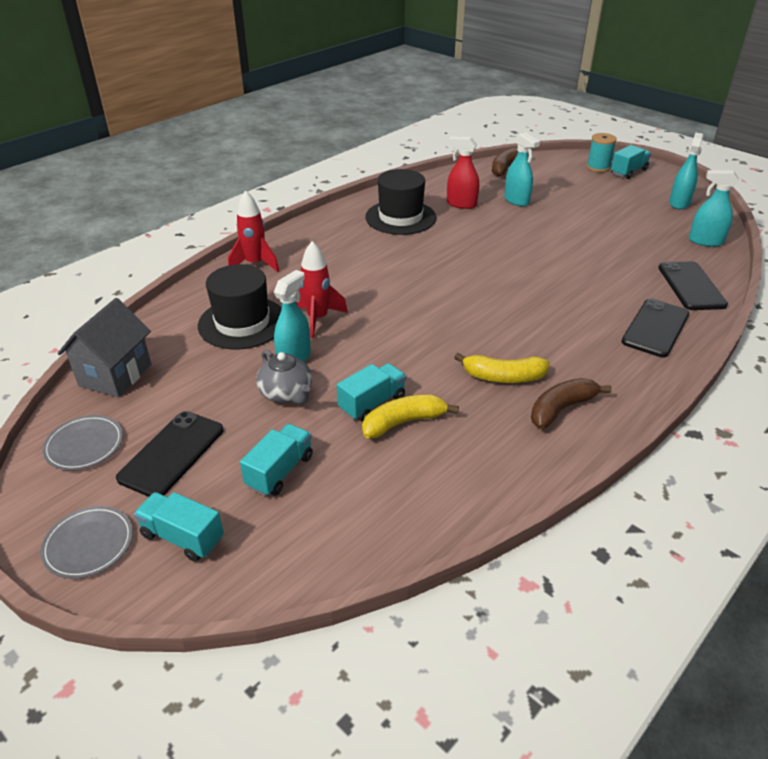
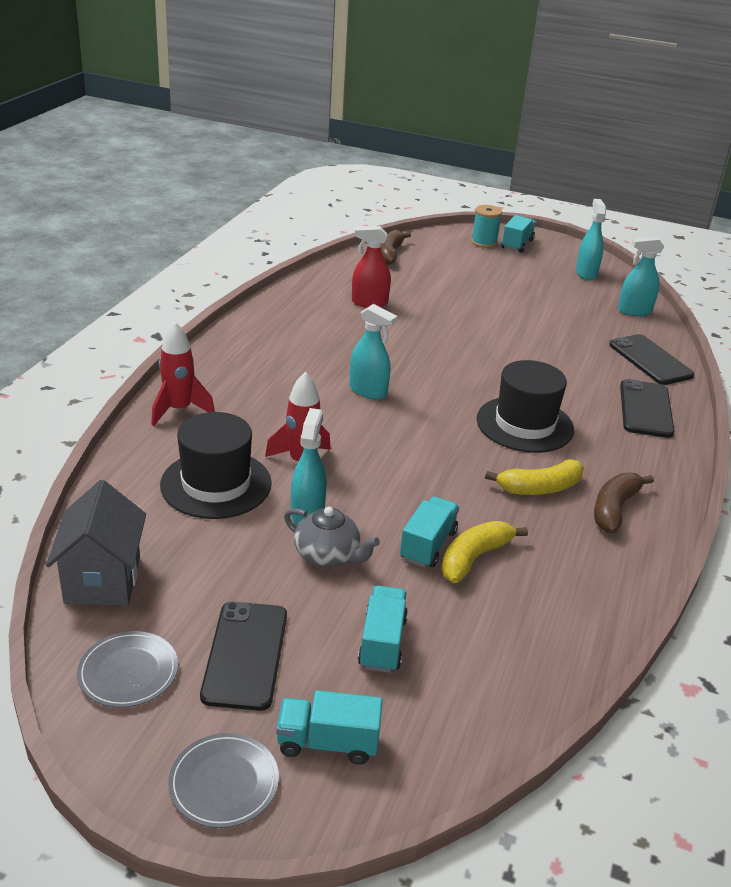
camera: 25 degrees left, 5 degrees down
(400, 217) = (312, 327): black hat -> black hat (524, 424)
(516, 200) = (425, 291): turquoise spray bottle -> turquoise spray bottle (368, 391)

